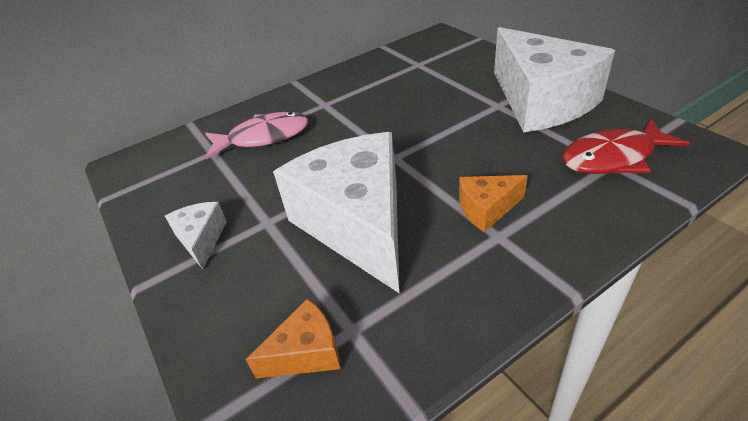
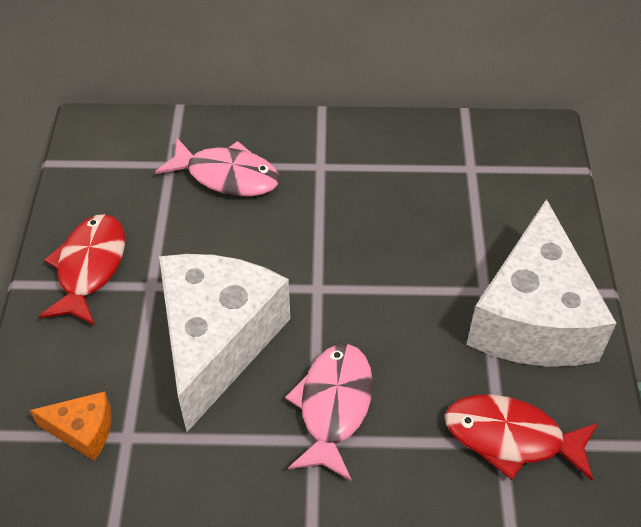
camera: 30 degrees right, 10 degrees up
(201, 239) = (90, 267): white cheese -> red fish
(487, 209) = (333, 406): orange cheese -> pink fish

